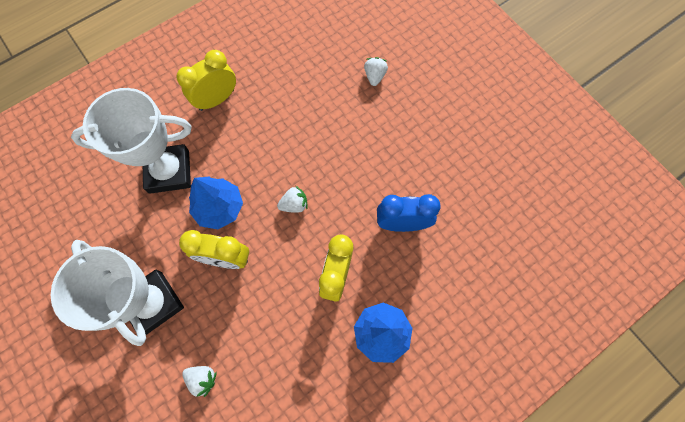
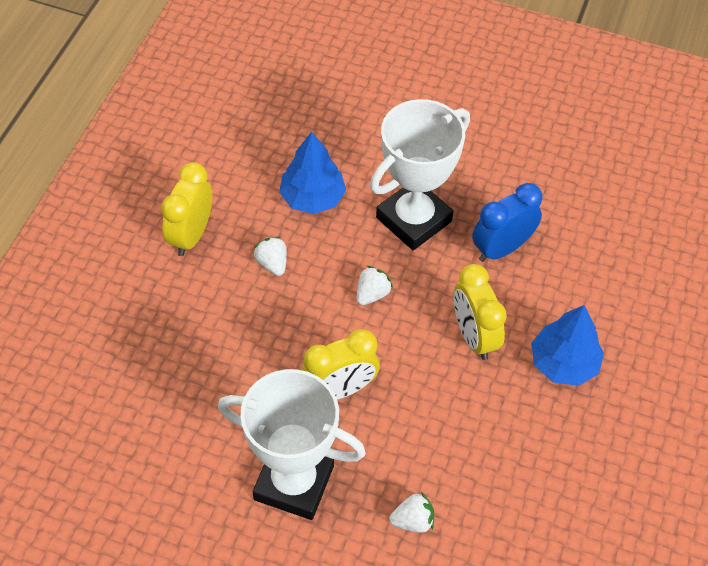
camera: 35 degrees left, 15 degrees down
(169, 171) = (197, 340): white trophy -> white trophy (413, 219)
(219, 208) = (289, 344): blue tree -> blue tree (312, 198)
(374, 76) = (356, 119): white strawberry -> white strawberry (272, 263)

